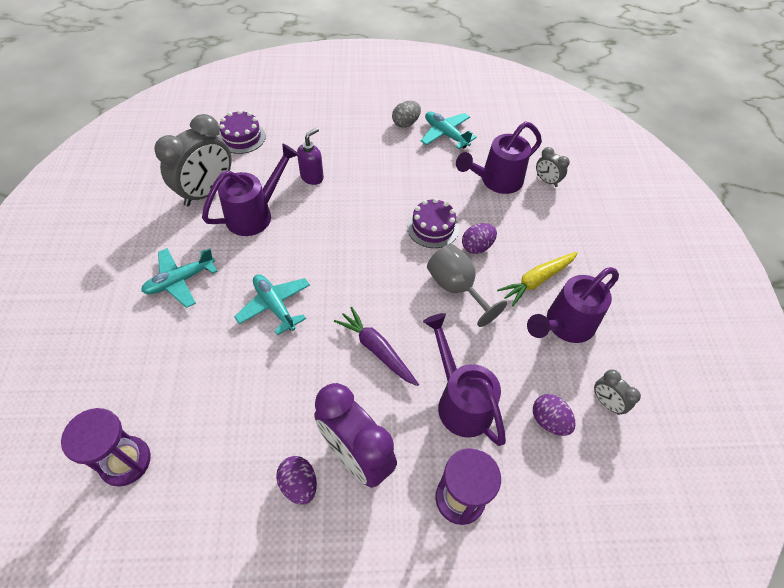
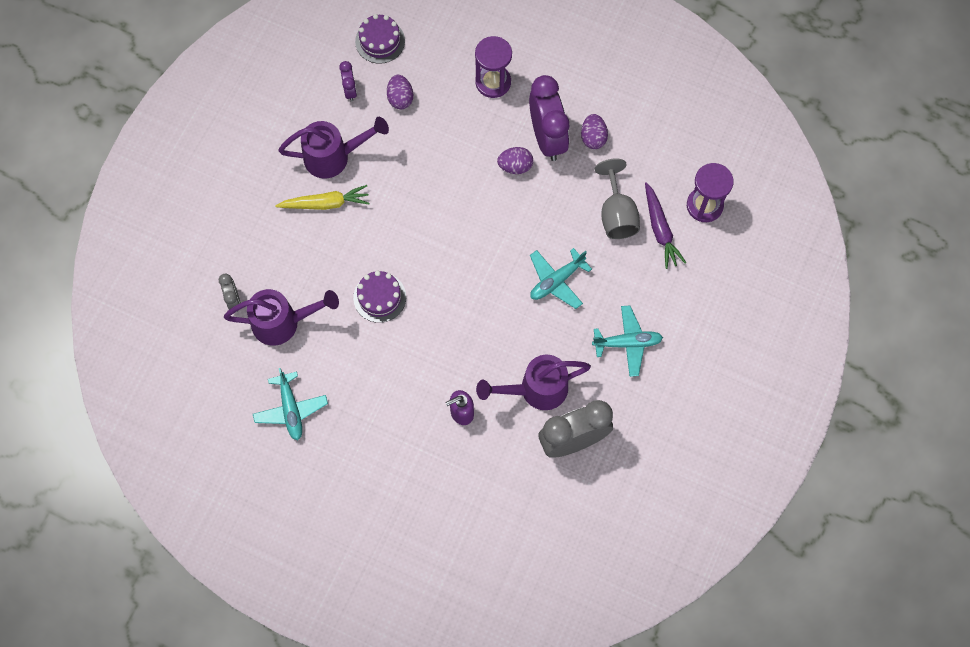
camera: 150 degrees left, 15 degrees up
(242, 137) = (510, 507): purple cake -> purple cake (380, 41)
(274, 306) = (556, 281): turquoise plane -> turquoise plane turned 60 degrees clockwise
(377, 350) = (493, 205): purple carrot -> purple carrot (660, 229)
(405, 123) = (323, 446): grey egg -> none
(456, 288) = (398, 228): grey goblet -> grey goblet (616, 214)
(460, 401) = (453, 139): purple watering can -> none
(477, 246) = (353, 259): purple egg -> purple egg (515, 166)
(606, 402) = (350, 90): grey clock -> purple clock

